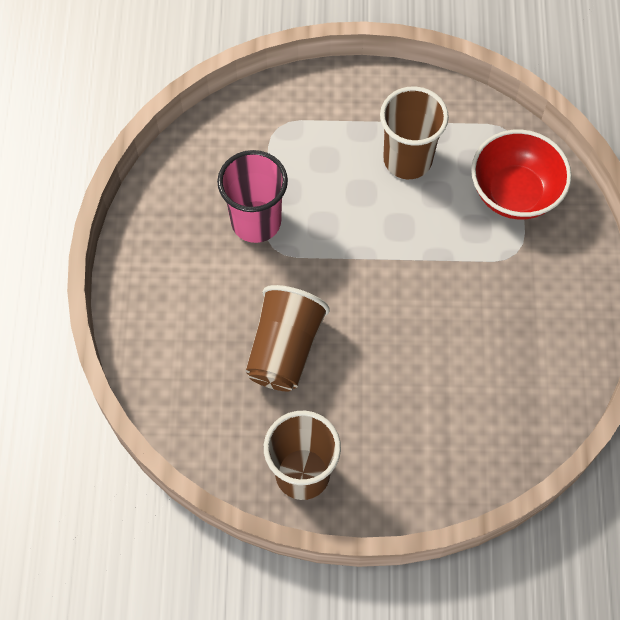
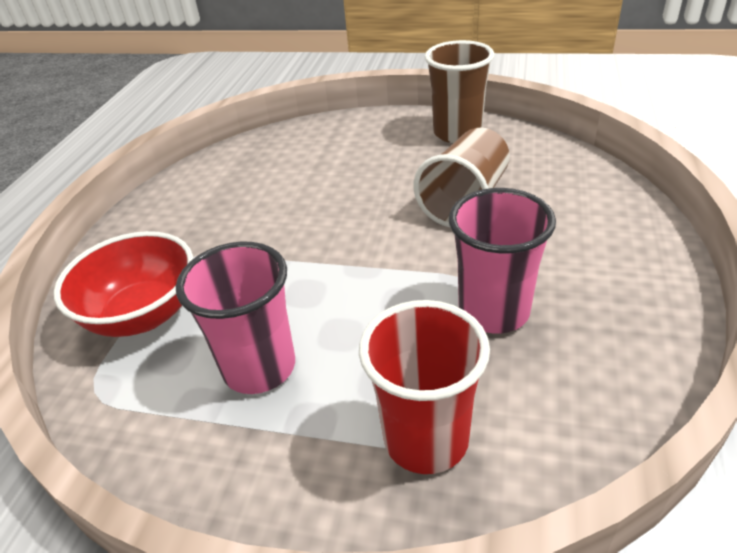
camera: 165 degrees left, 25 degrees down
(292, 126) = (426, 439): none -> red cup
(407, 160) = (259, 367): brown cup -> pink cup

